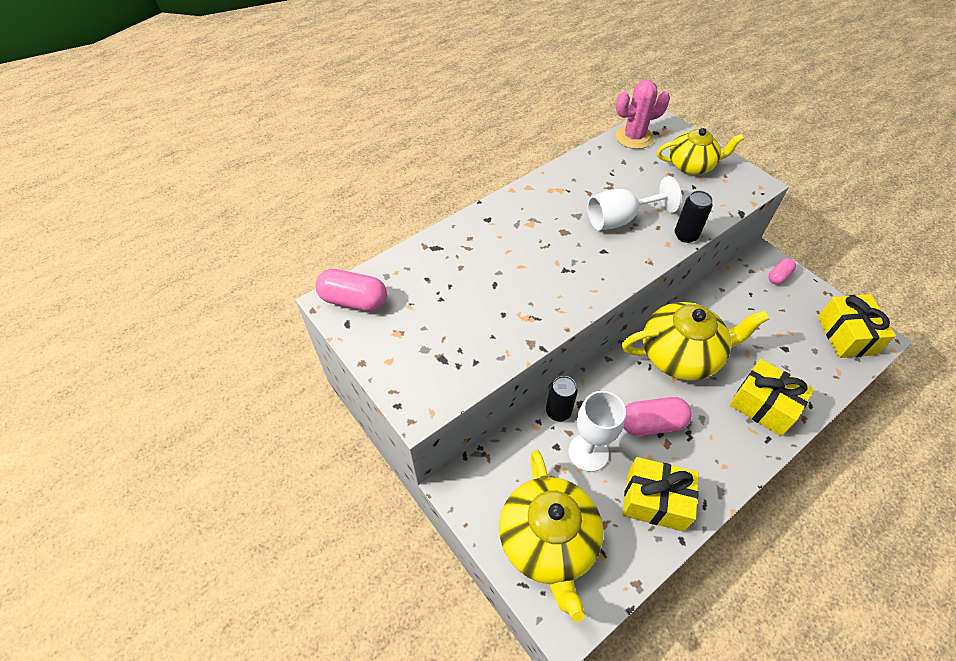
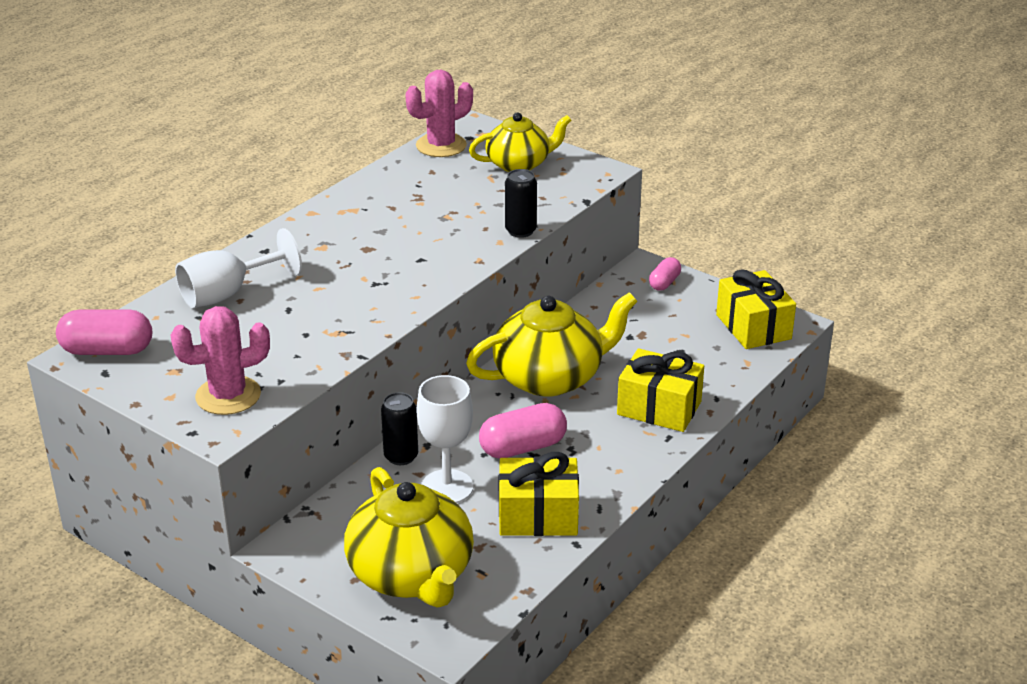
camera: 15 degrees left, 20 degrees down
(432, 370) = (228, 396): none -> pink cactus
(620, 219) = (436, 227): white goblet -> white goblet (227, 294)

